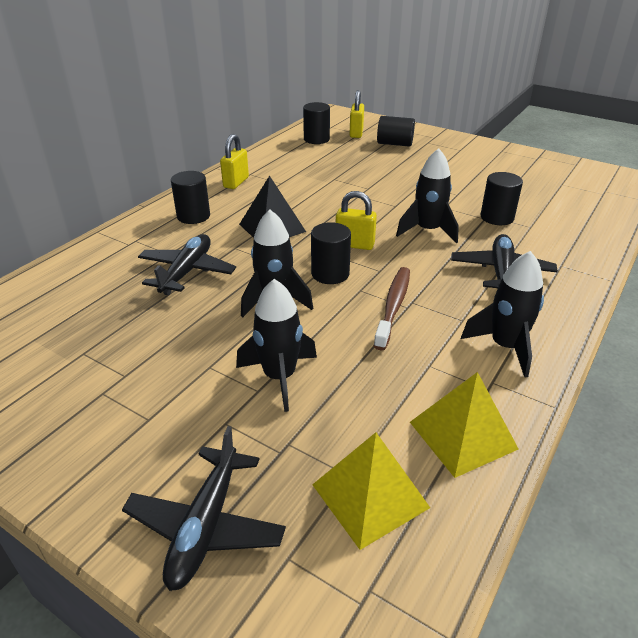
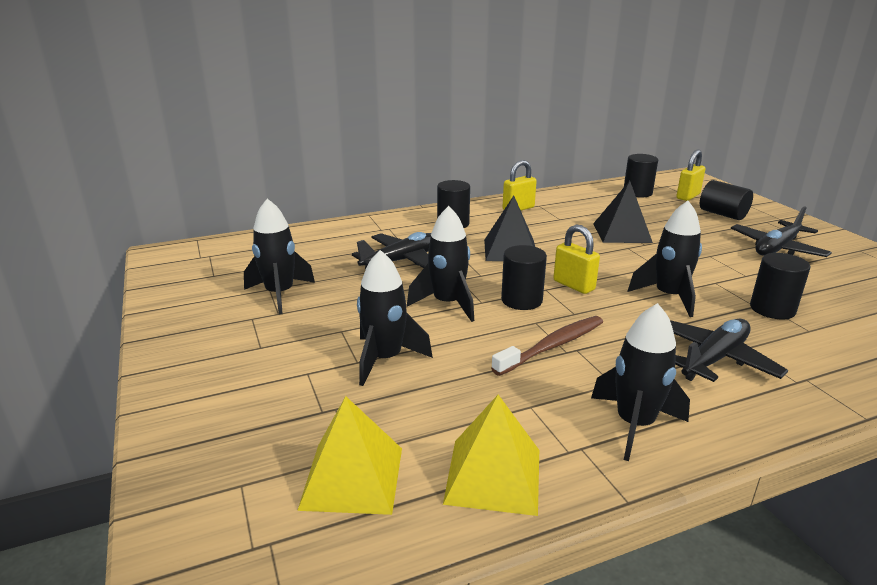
camera: 35 degrees right, 10 degrees down
(102, 354) = (280, 294): none -> black rocket
(206, 525) = (215, 432): black plane -> black plane (777, 248)
(341, 182) = (622, 233): none -> black pyramid

